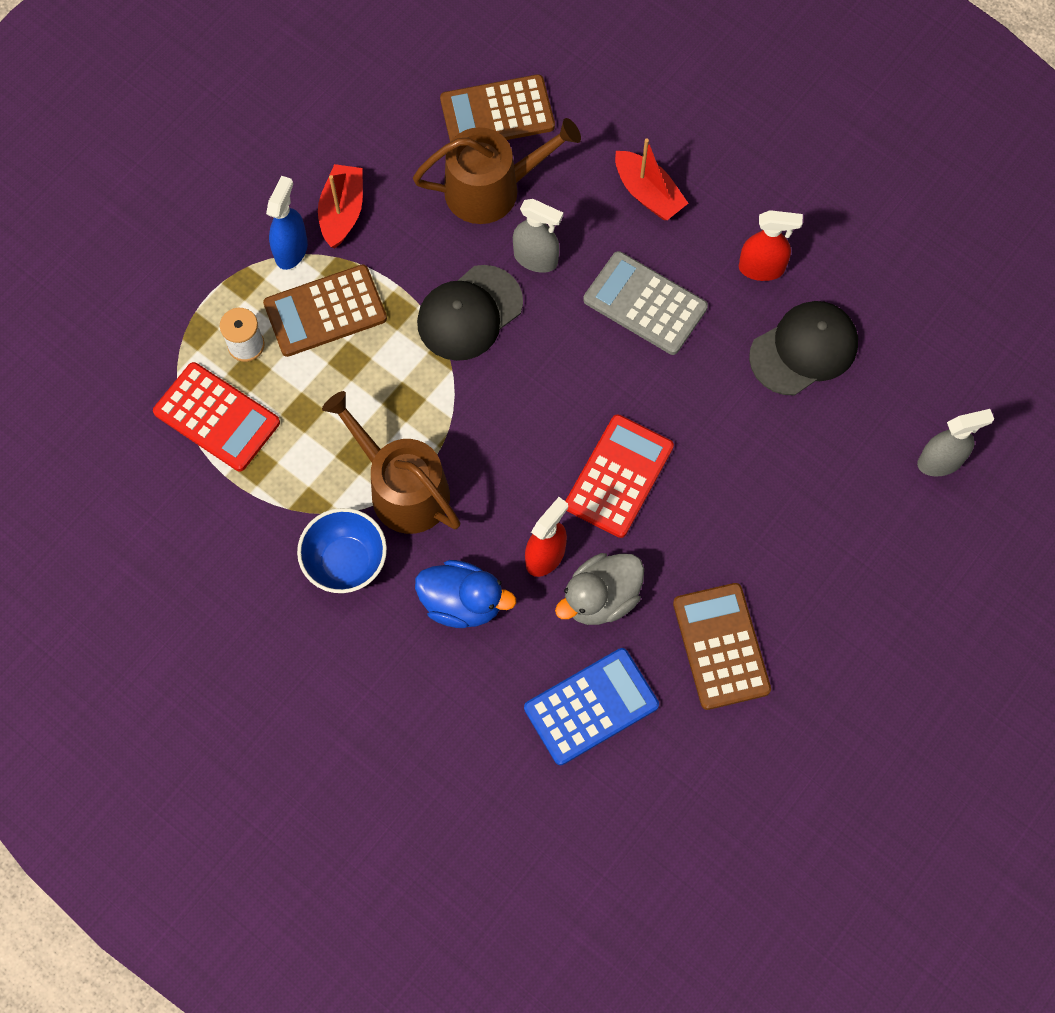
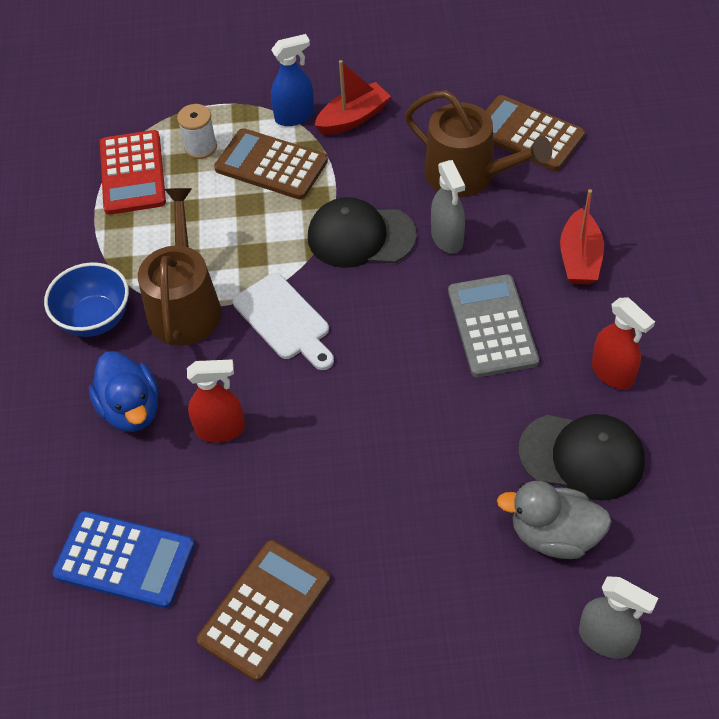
camera: 50 degrees right, 15 degrees down
(492, 433) = (284, 320): none -> white cutting board
(600, 598) = (222, 492): grey duck -> grey duck (554, 535)
(618, 476) = (335, 422): red calculator -> none

